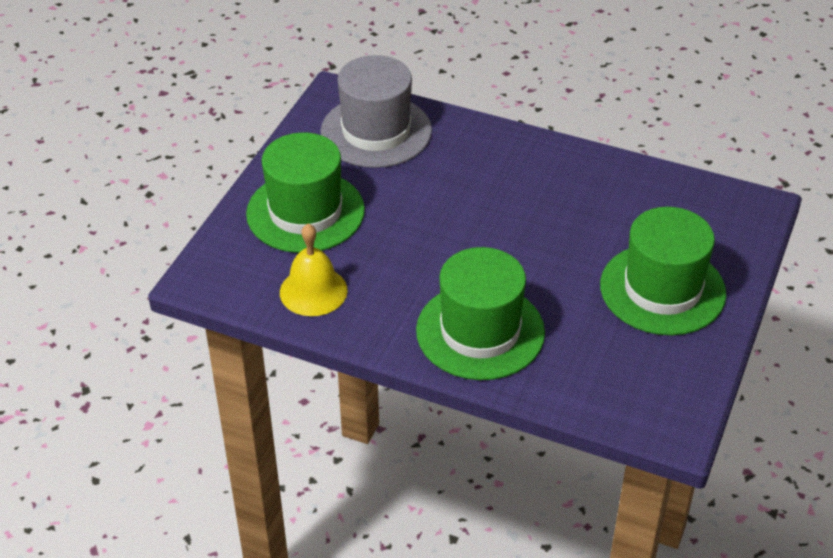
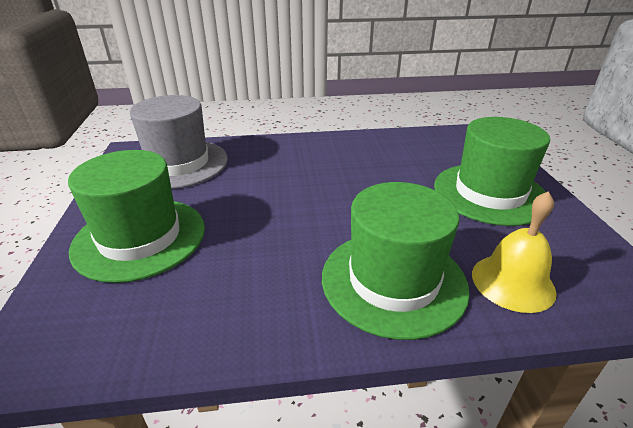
camera: 30 degrees left, 10 degrees down
(313, 291) = (187, 311): yellow bell -> yellow bell (513, 282)

